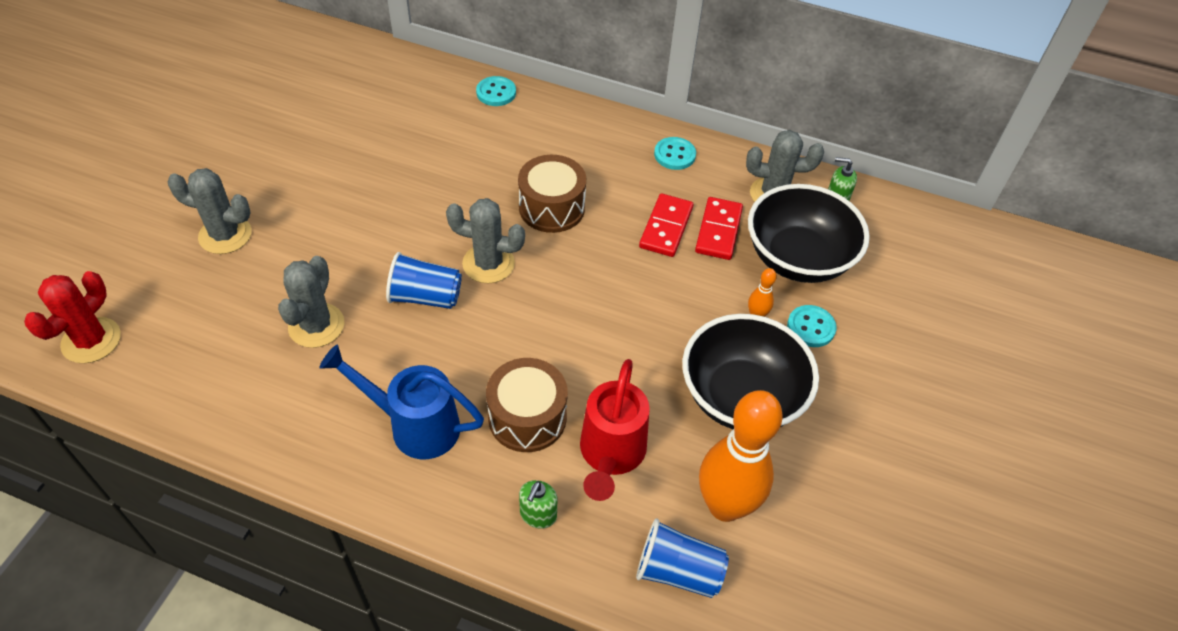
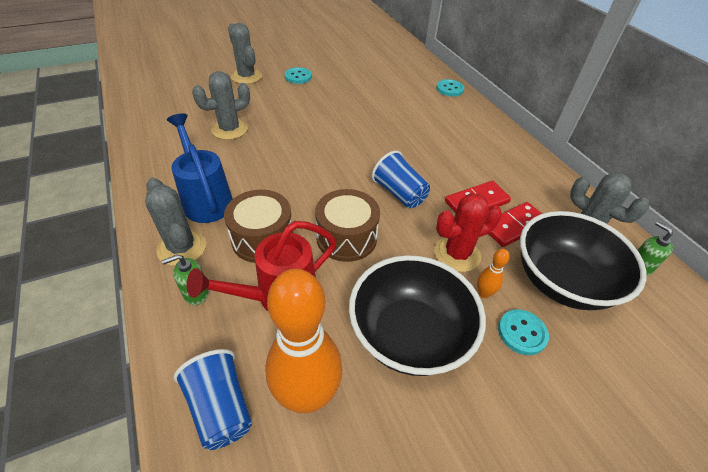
camera: 45 degrees right, 5 degrees down
(91, 340) = (147, 82): red cactus -> red cactus (457, 254)
(425, 297) = (293, 149): blue cup -> blue cup (399, 193)
(488, 263) = (344, 155): grey cactus -> grey cactus (182, 248)
(551, 208) = (414, 151): brown drum -> brown drum (346, 237)
(674, 155) = (530, 170): turquoise button -> turquoise button (298, 77)

